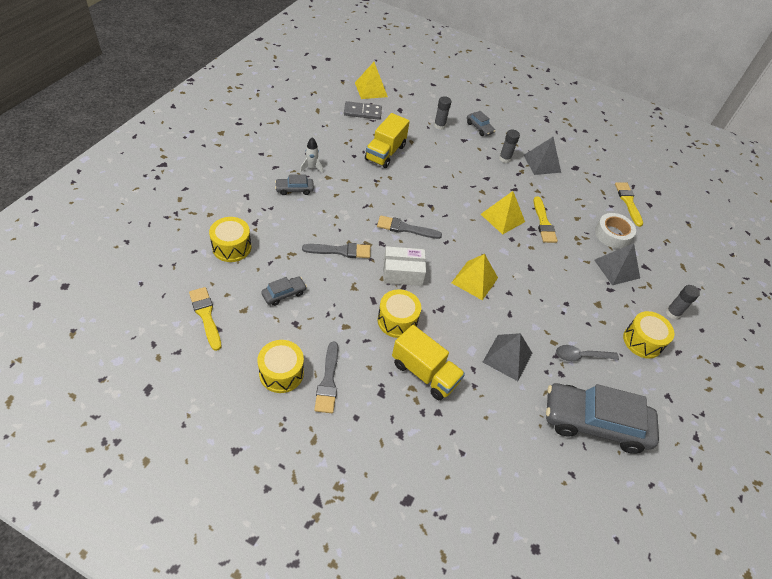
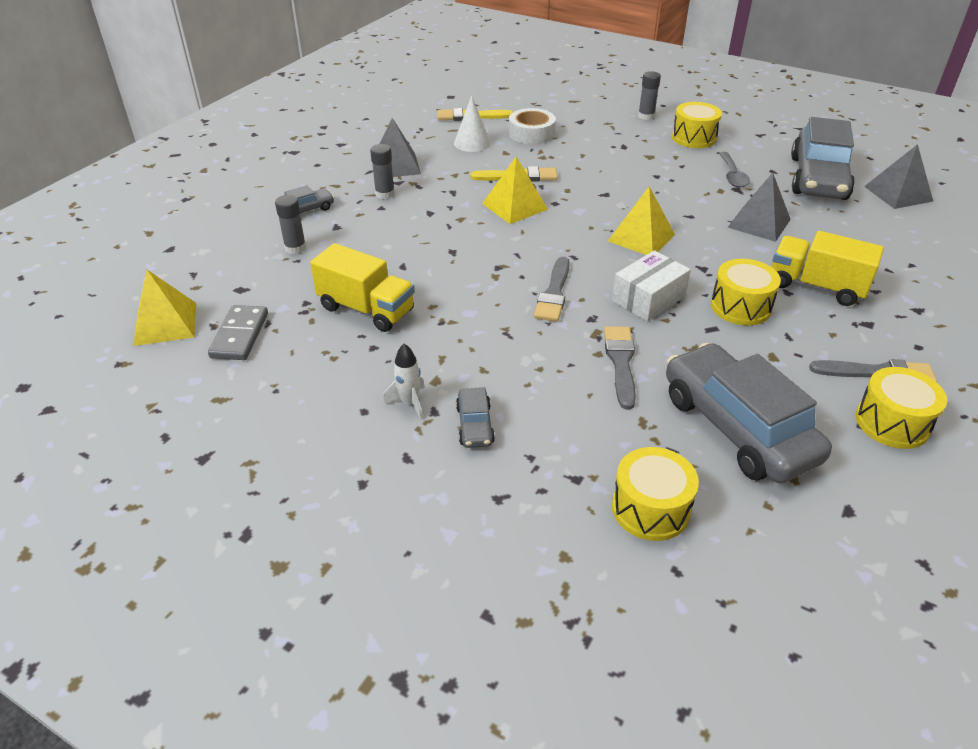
camera: 80 degrees left, 10 degrees down
(206, 315) = (828, 531): yellow brush -> none
(284, 294) = (737, 427): grey car -> grey car, size x2.30
(402, 273) = (648, 299): white box -> white box turned 45 degrees clockwise
(424, 373) = (816, 286): yellow truck -> yellow truck turned 105 degrees counterclockwise
(585, 201) = (472, 143): none -> white cone
(617, 269) = (589, 138): grey pyramid -> grey pyramid (898, 193)

